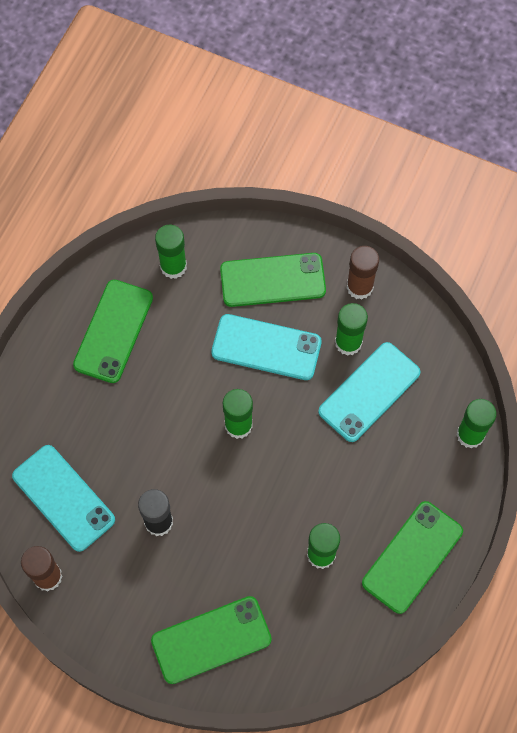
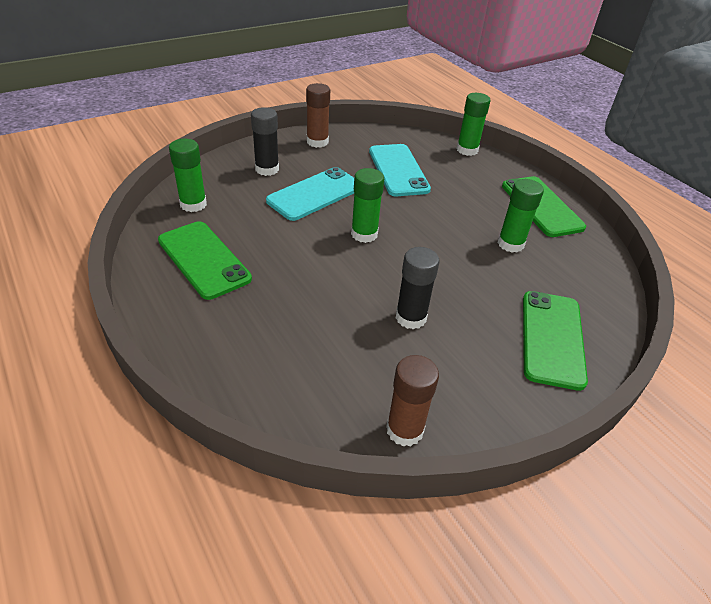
camera: 60 degrees left, 25 degrees down
(63, 498) = (328, 372): turquoise phone -> none
(272, 280) = (267, 169): green phone -> black glue stick
(348, 342) = (352, 162): green glue stick -> none

